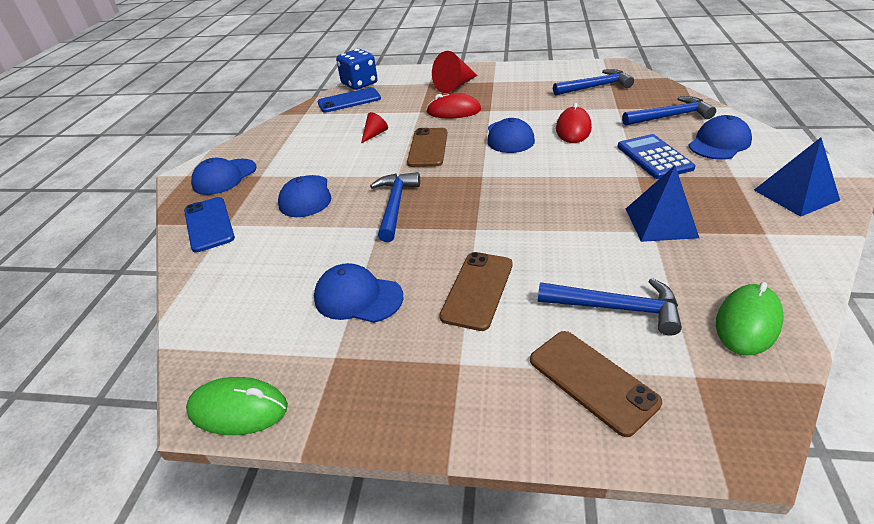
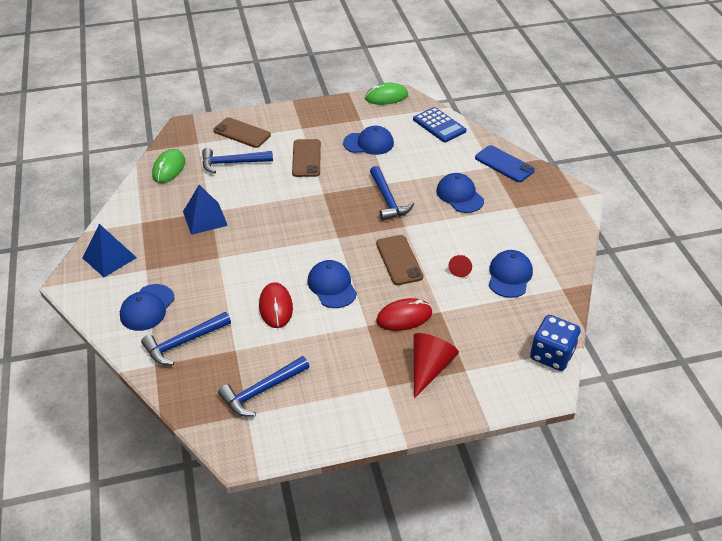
camera: 155 degrees right, 5 degrees up
(224, 177) = (543, 200): blue cap -> blue cap (509, 276)
(349, 101) = (533, 318): blue phone -> none
(654, 157) = (204, 280): blue calculator -> blue calculator (439, 125)

